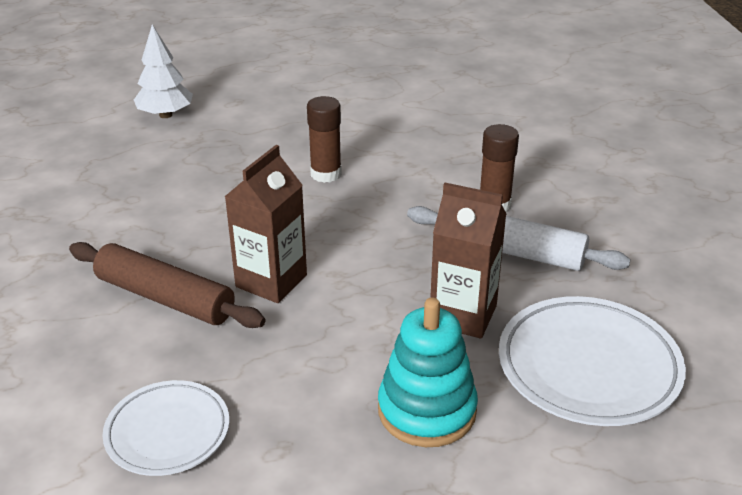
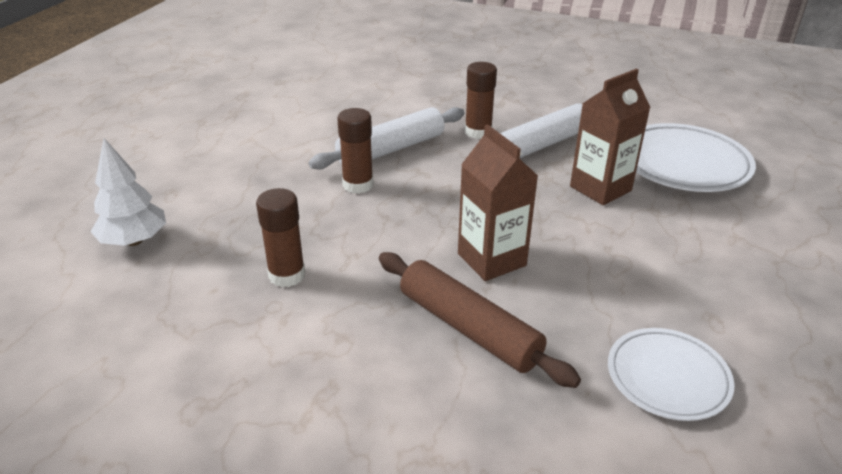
camera: 60 degrees left, 0 degrees up
(165, 298) = (469, 328): brown rolling pin -> brown rolling pin turned 75 degrees clockwise
(172, 190) = (287, 275): none -> brown glue stick
(403, 169) = (391, 149): none -> white rolling pin
(427, 410) = (698, 238): turquoise stacking toy -> none

